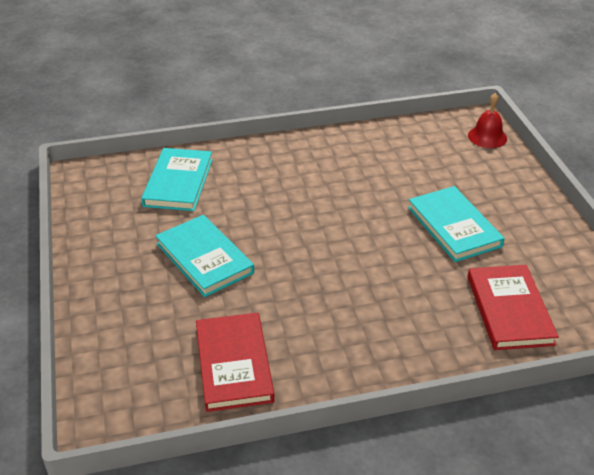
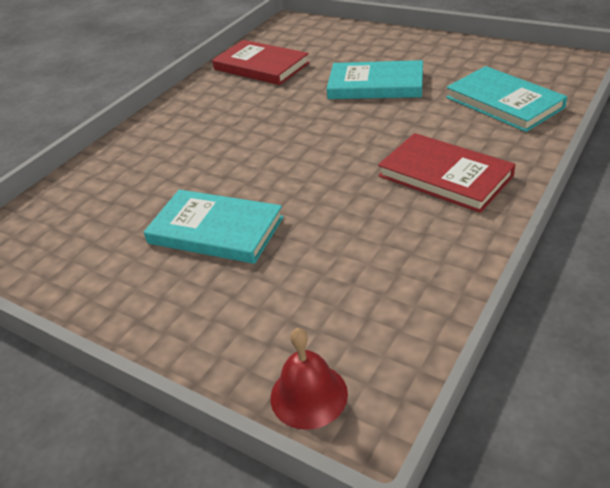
camera: 140 degrees right, 0 degrees up
(509, 310) = (100, 196): red book -> red book (444, 176)

